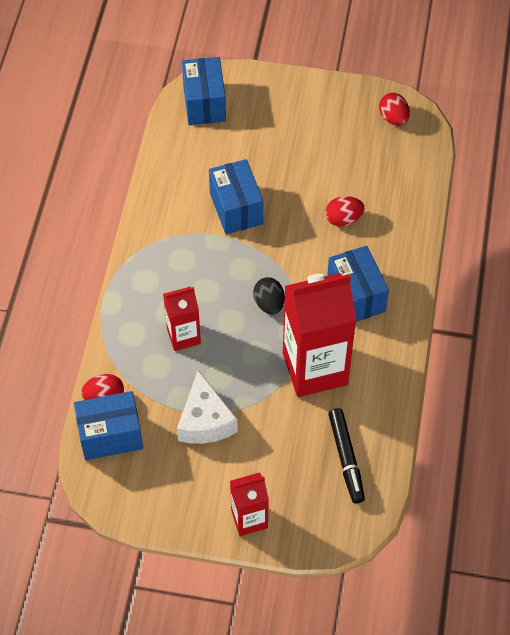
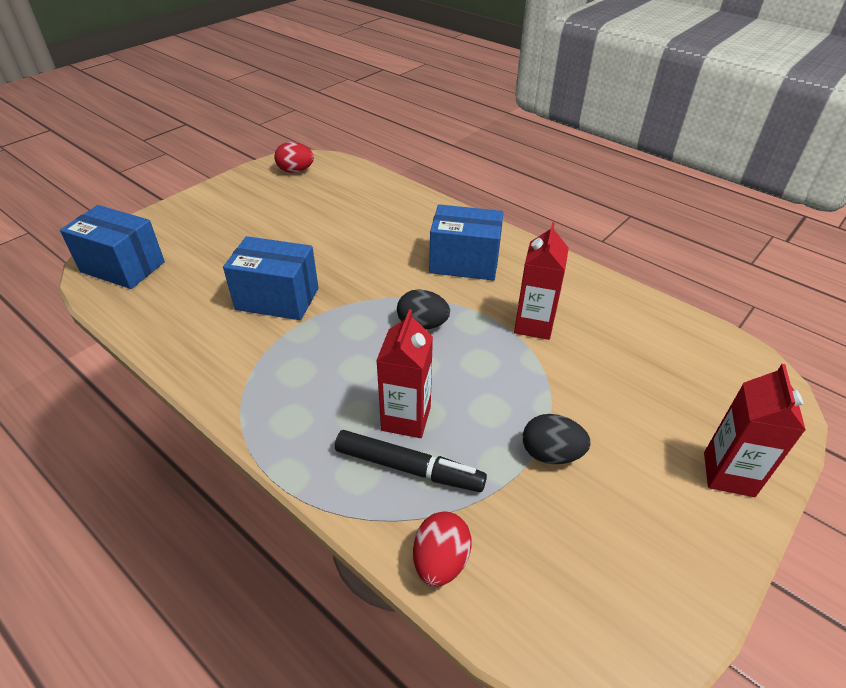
camera: 60 degrees left, 15 degrees down
(110, 435) = (514, 586): blue box -> none
(205, 421) = (551, 454): white cheese -> black egg
(315, 369) = (534, 325): red carton -> red carton, size x0.53
(343, 219) = (369, 236): red egg -> none
(346, 458) = (667, 349): black marker -> black marker (409, 468)

